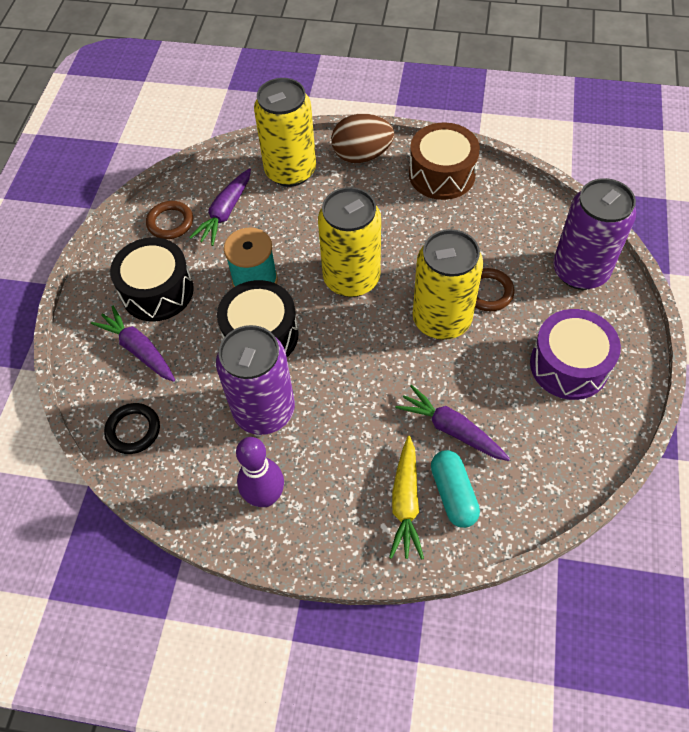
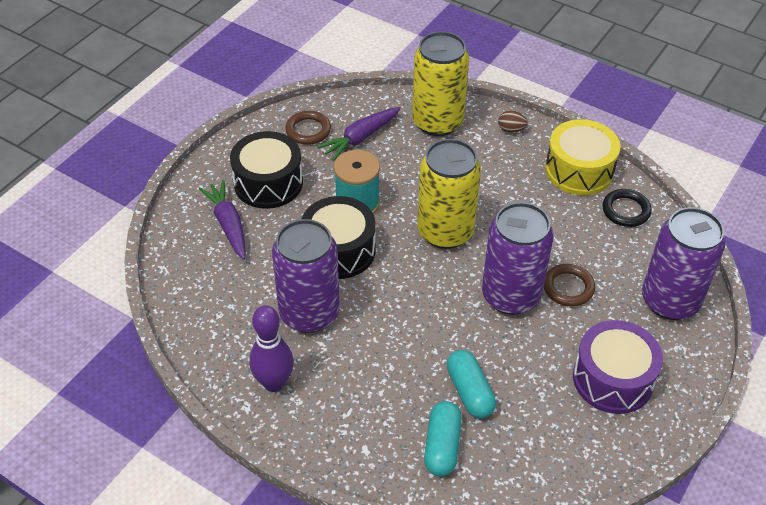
camera: 20 degrees right, 10 degrees down
(133, 430) = (191, 287): black ring -> black ring (626, 210)
(362, 155) = (511, 129): brown egg -> brown egg, size x0.47
(405, 502) = (395, 436): yellow carrot -> none
(441, 320) = (510, 296): yellow can -> purple can
(442, 174) = (579, 170): brown drum -> yellow drum
(451, 429) = (469, 392): purple carrot -> turquoise capsule

